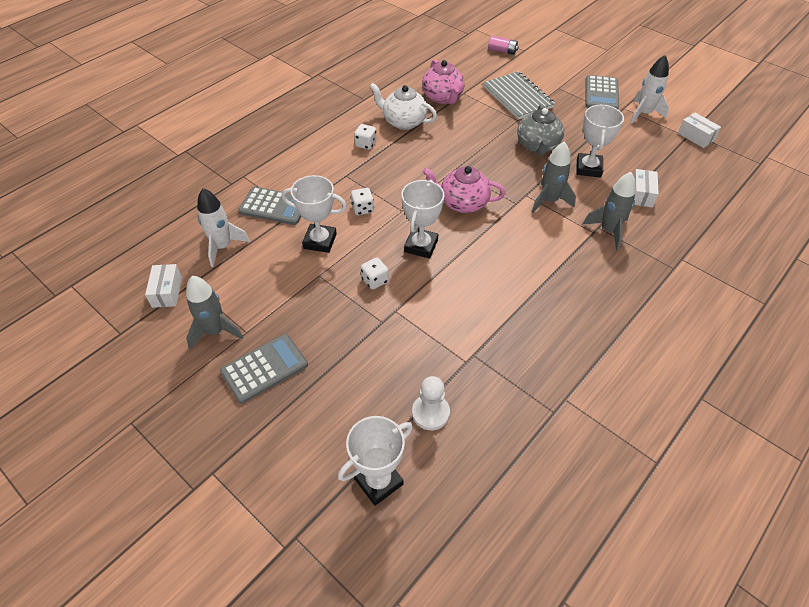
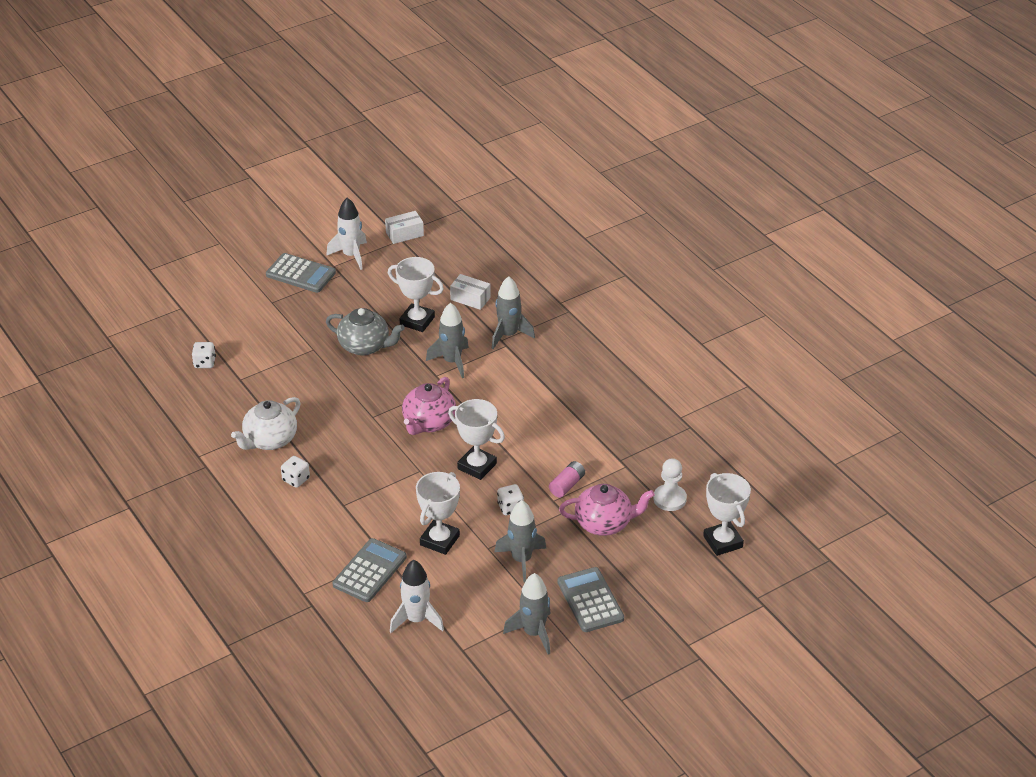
camera: 75 degrees left, 10 degrees down
(167, 292) = (466, 669): white box -> none
(308, 303) = (521, 560): none -> grey rocket
(362, 209) = (404, 500): white dice -> white dice (204, 363)
(442, 97) = (239, 398): pink teapot -> pink teapot (604, 523)
(502, 51) = (172, 326): pink battery -> pink battery (567, 485)
(517, 97) = (272, 338): grey notebook -> none

